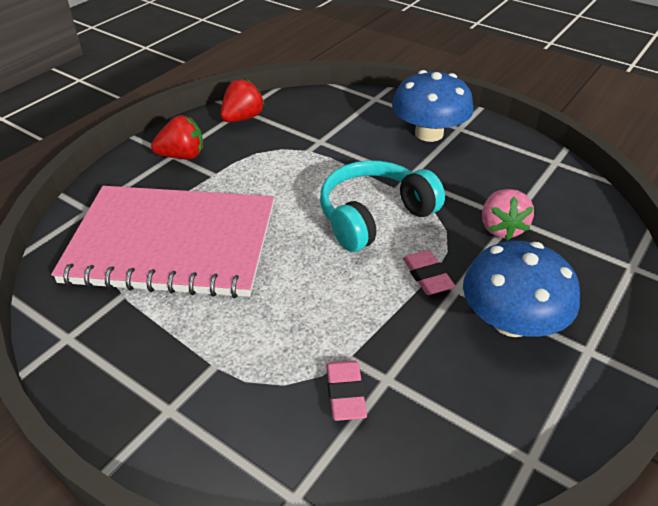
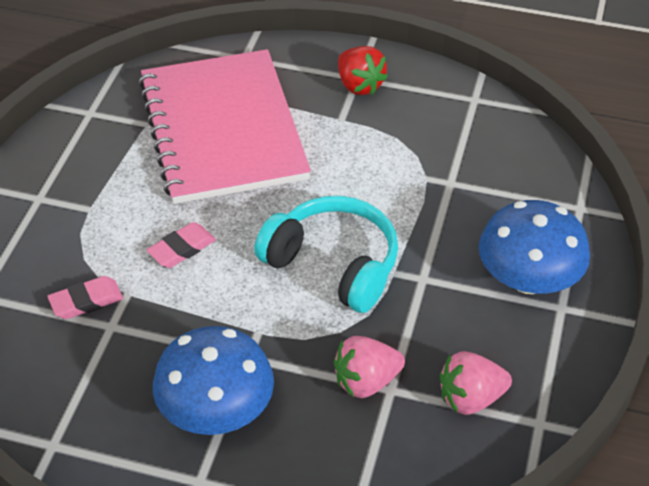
camera: 70 degrees right, 5 degrees up
(242, 118) = (457, 105): red strawberry -> none
(427, 276) = (256, 329): pink eraser -> pink eraser (182, 249)
(528, 184) = (470, 398): none -> pink strawberry

